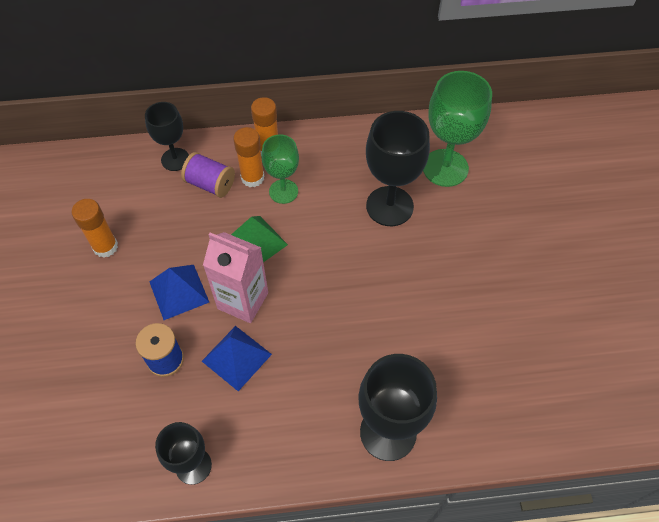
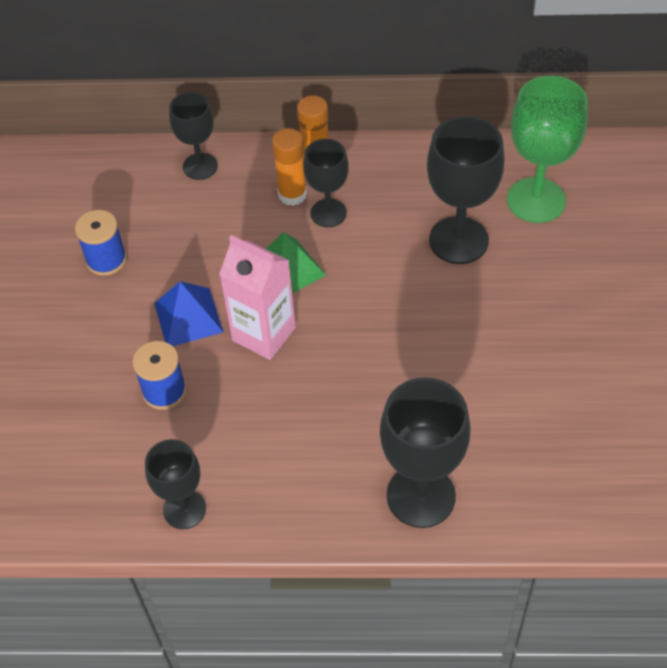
camera: 10 degrees right, 5 degrees down
(105, 247) = (106, 260): orange glue stick -> blue spool
(210, 184) = (239, 198): purple spool -> none
(236, 357) = (249, 397): blue pyramid -> none
(283, 191) = (328, 213): green goblet -> black goblet

